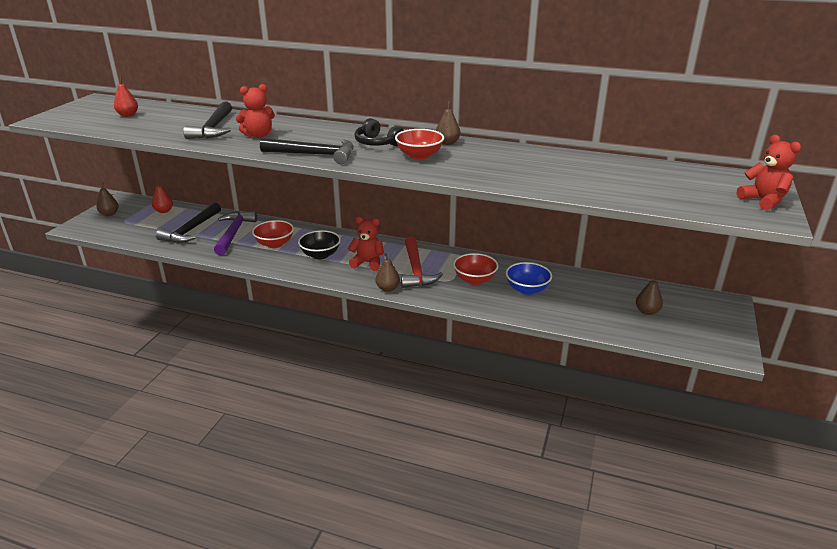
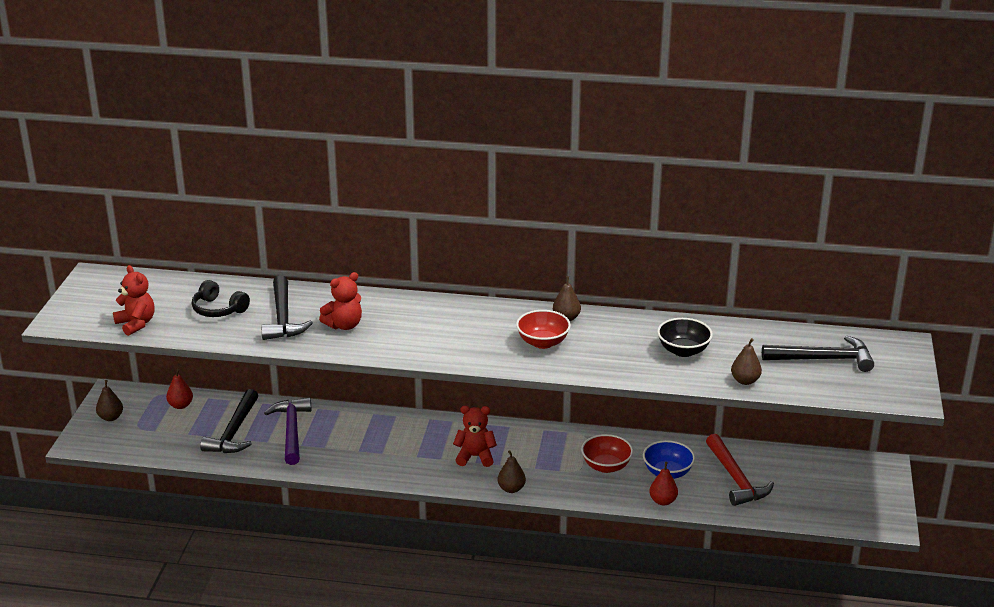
camera: 10 degrees left, 0 degrees up
(128, 115) = (159, 303): red pear -> red pear (663, 501)
(274, 244) = (351, 441): red bowl -> none
(314, 155) = (425, 352): black hammer -> black hammer (823, 359)
(320, 255) = (414, 451): black bowl -> black bowl (683, 351)
(377, 143) = (488, 326): black headphones -> black headphones (218, 309)
(416, 270) = (535, 460): red hammer -> red hammer (736, 478)
(647, 311) = (800, 486): brown pear -> brown pear (745, 381)
(763, 201) = (902, 375): red teddy bear -> red teddy bear (136, 324)

